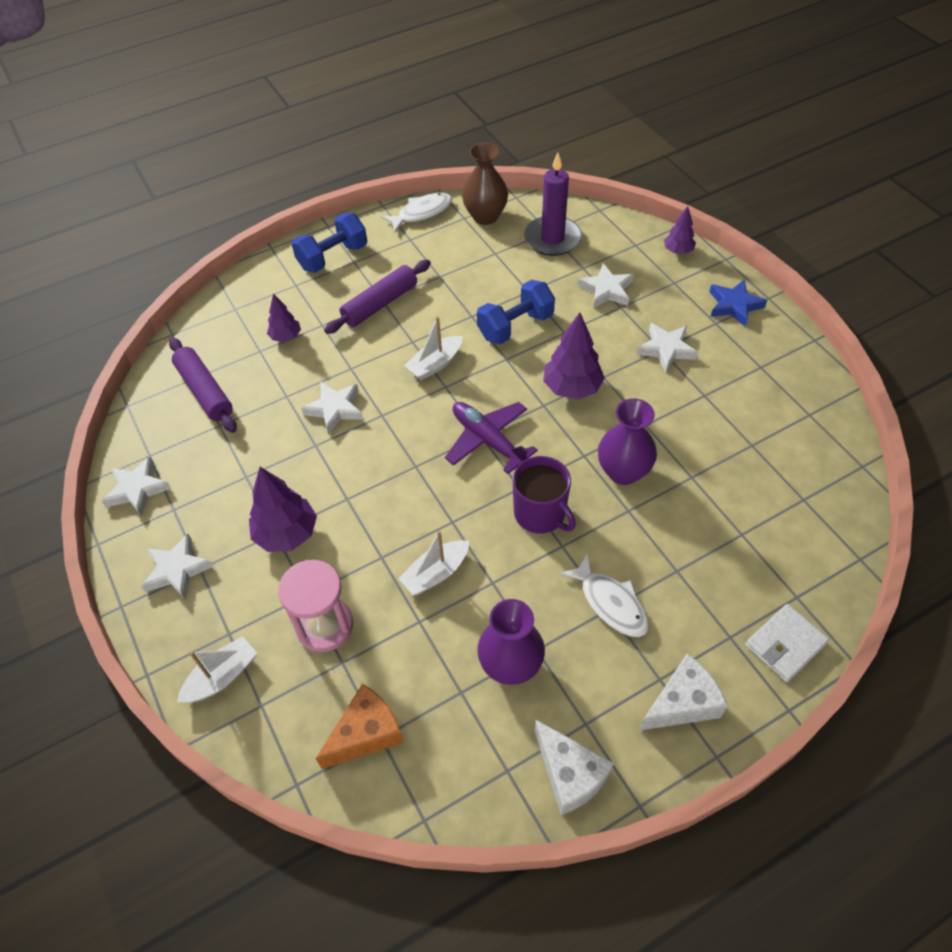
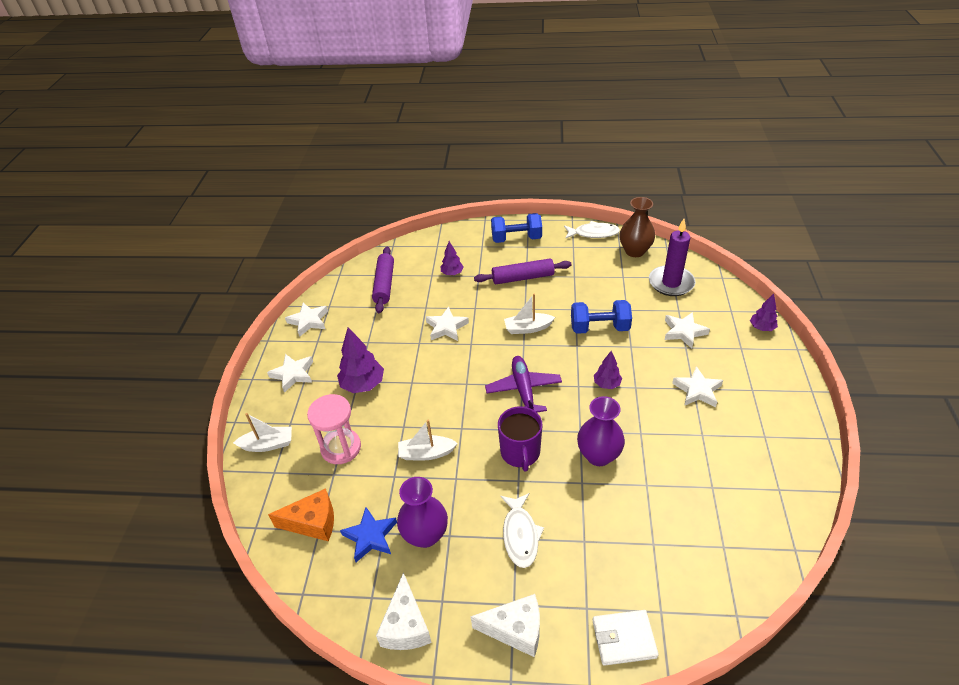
camera: 35 degrees right, 10 degrees down
(572, 388) = (607, 384): purple tree -> purple tree, size x0.59
(734, 305) = (777, 384): blue star -> blue star (370, 536)

